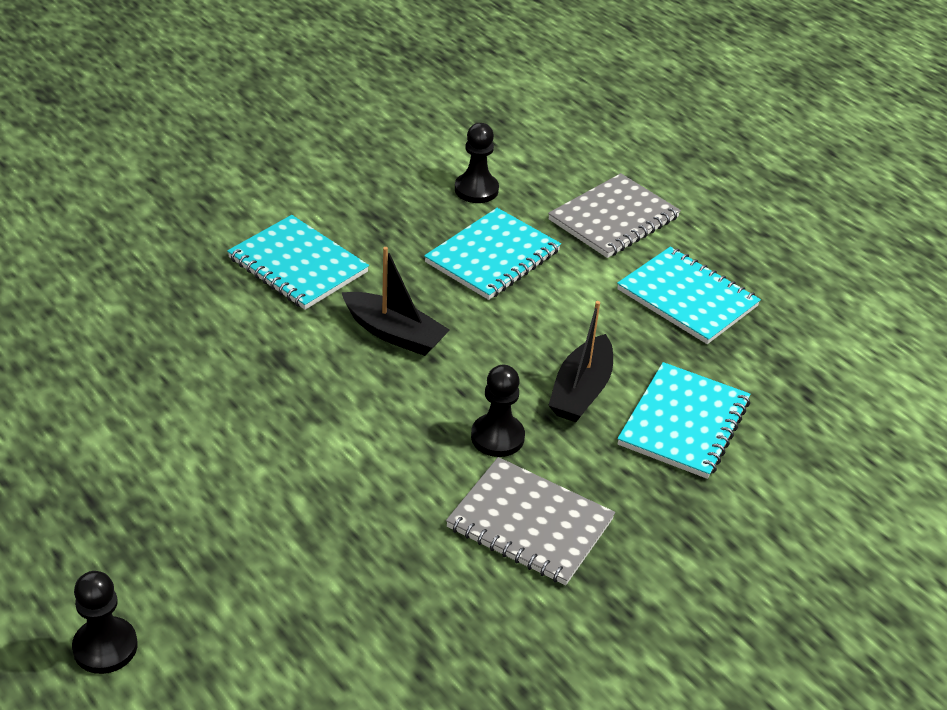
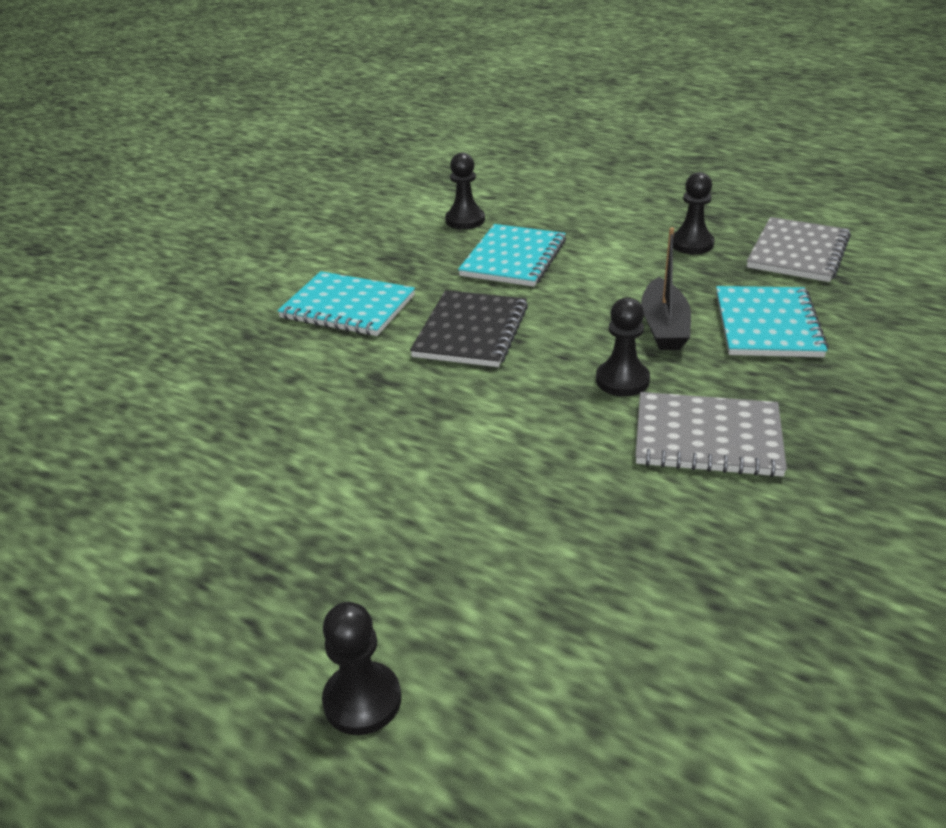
camera: 15 degrees left, 5 degrees down
(394, 334) = (471, 331): black boat -> black notebook
(613, 219) = (590, 211): grey notebook -> grey notebook (798, 252)
(687, 298) = (691, 244): turquoise notebook -> black pawn

